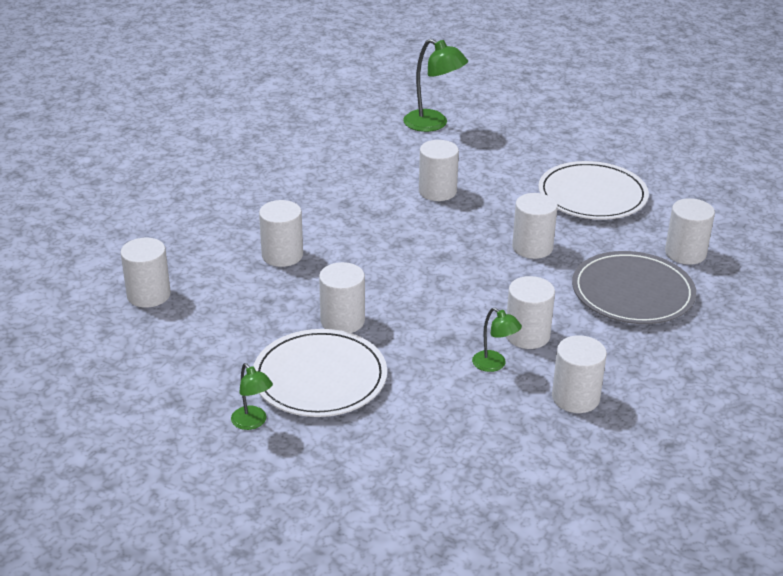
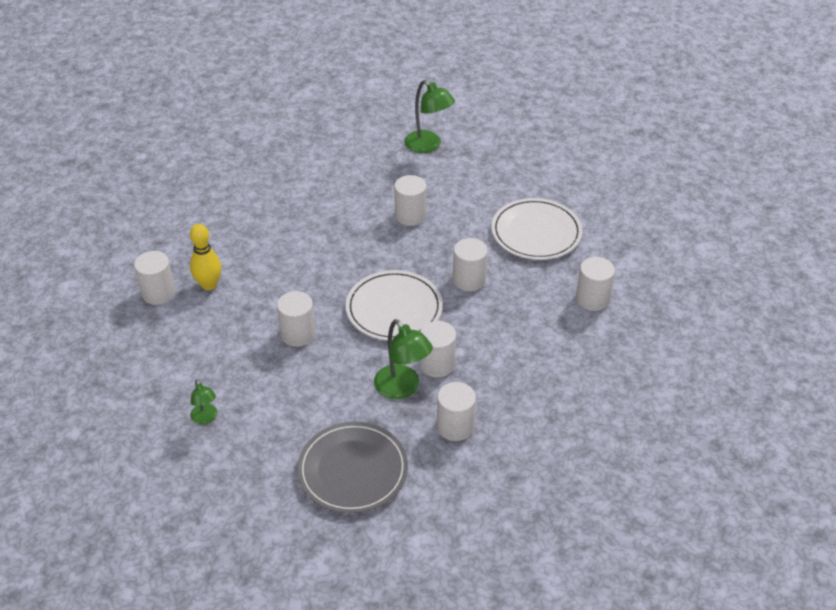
camera: 10 degrees right, 10 degrees up
(211, 281) = (209, 285): none -> yellow bowling pin
(282, 255) = (269, 266): white cylinder -> none
(320, 377) = (266, 384): white plate -> white plate (394, 309)
(494, 365) = (402, 388): green lamp -> green lamp, size x1.75
(632, 292) = (535, 333): grey plate -> grey plate (353, 470)

